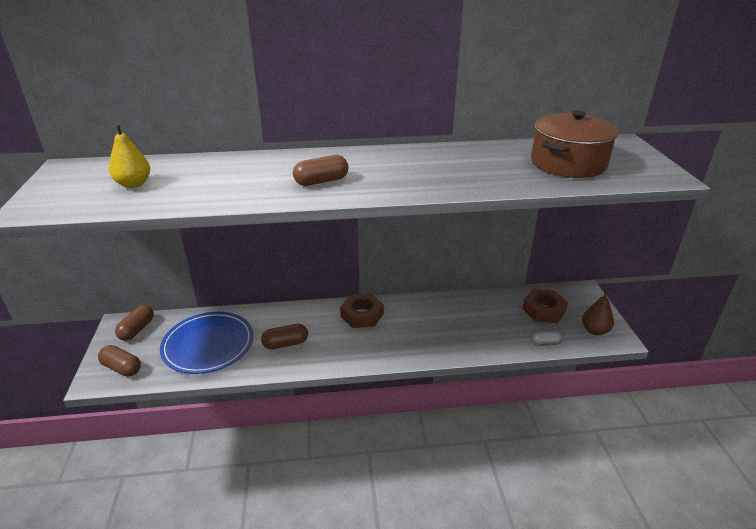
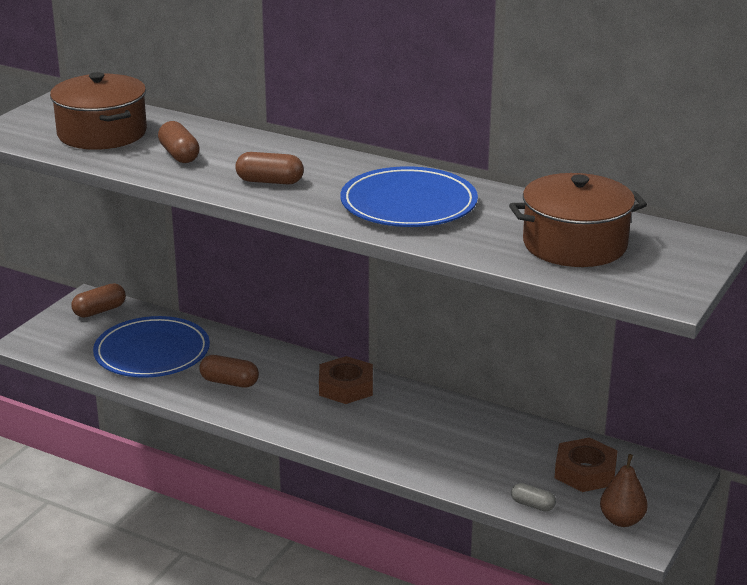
camera: 35 degrees right, 5 degrees down
(122, 368) = (55, 341): brown capsule -> brown capsule (179, 155)
(134, 184) = (102, 133): yellow pear -> brown pot
(436, 169) = (408, 204): none -> blue plate

